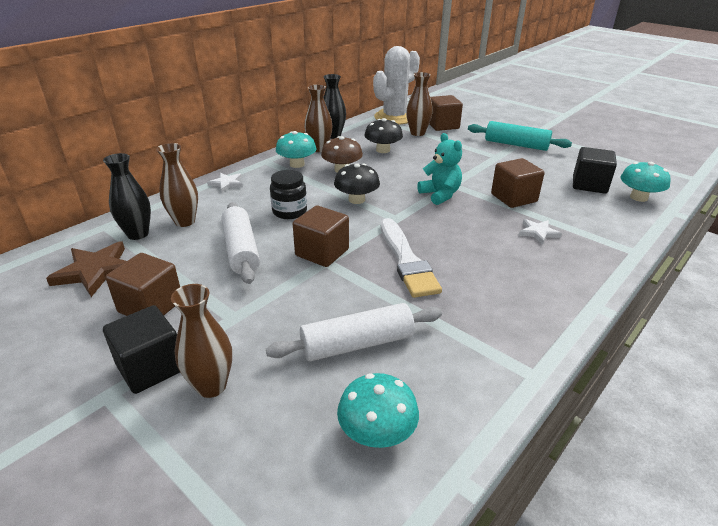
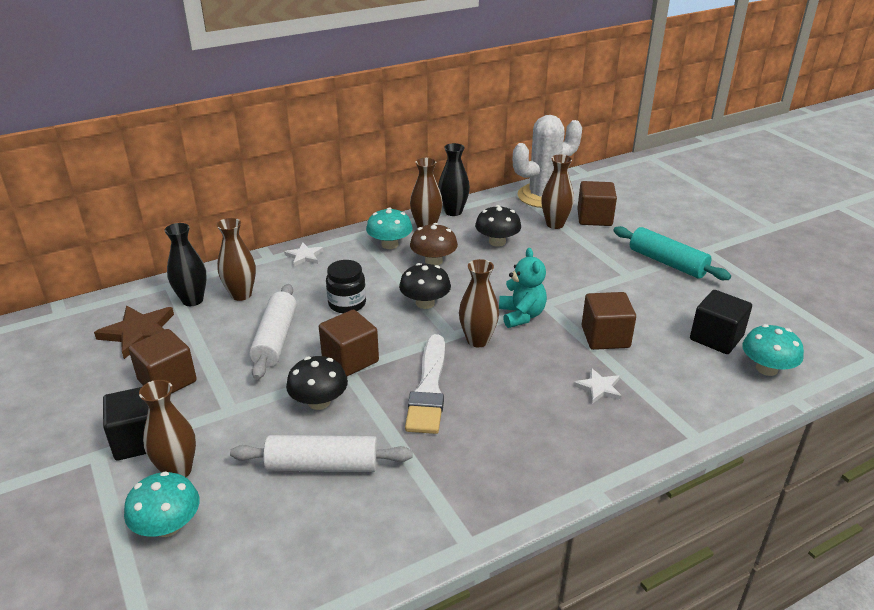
camera: 20 degrees right, 0 degrees up
(316, 292) = (319, 402): none -> black mushroom
(377, 433) = (287, 552): turquoise mushroom -> turquoise mushroom (168, 526)
(419, 218) = (477, 340): none -> brown vase

